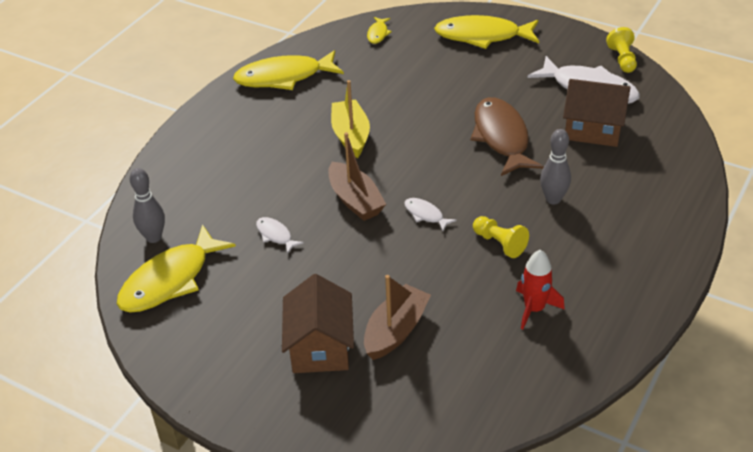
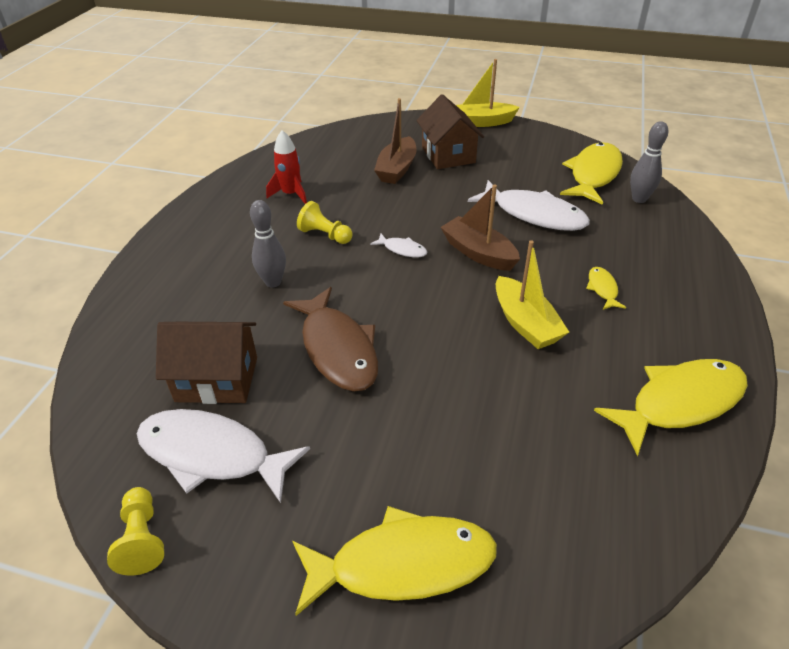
camera: 165 degrees right, 0 degrees up
(238, 412) = (481, 122): none -> yellow boat
(275, 235) = (534, 214): white fish -> white fish, size x2.19
(378, 34) = (598, 535): yellow fish -> yellow fish (602, 289)

